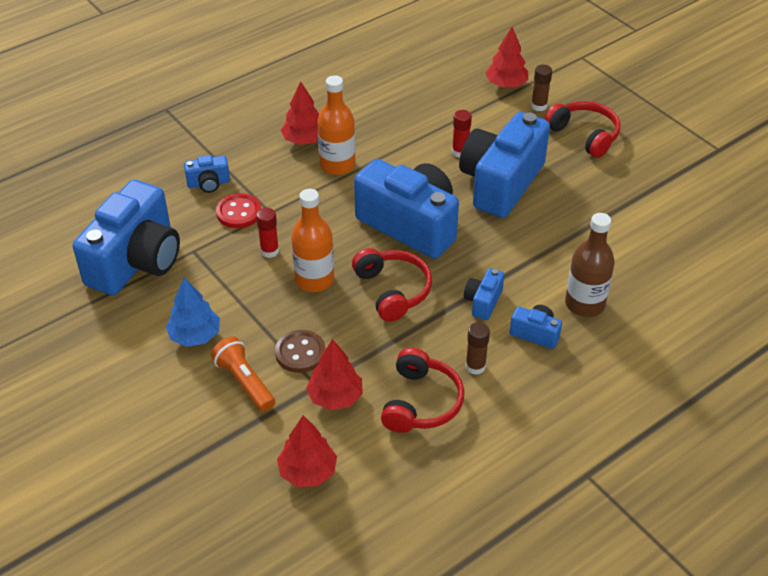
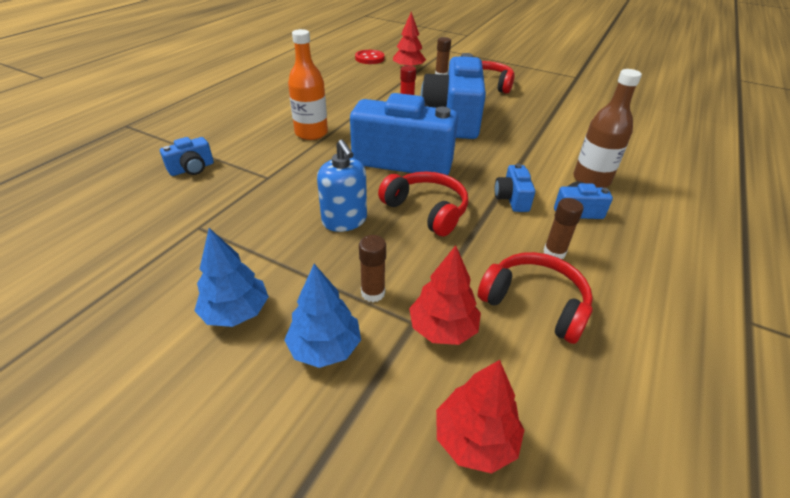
camera: 25 degrees left, 5 degrees down
(136, 261) = (131, 253): blue camera -> none
(238, 212) = (234, 184): red button -> red button (369, 58)
(244, 382) = (325, 347): orange flashlight -> blue tree
(269, 251) = (283, 208): red glue stick -> none
(300, 353) = (373, 293): brown button -> brown glue stick
(304, 140) = (271, 123): red tree -> none
(314, 280) = (344, 220): orange bottle -> blue soap dispenser
(421, 402) = (535, 303): red headphones -> red headphones turned 45 degrees counterclockwise

